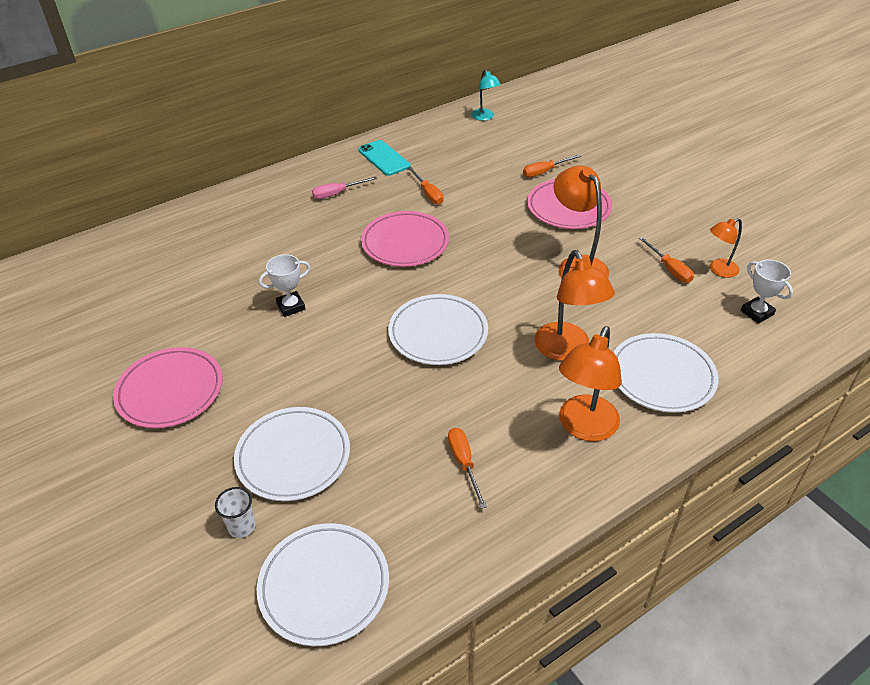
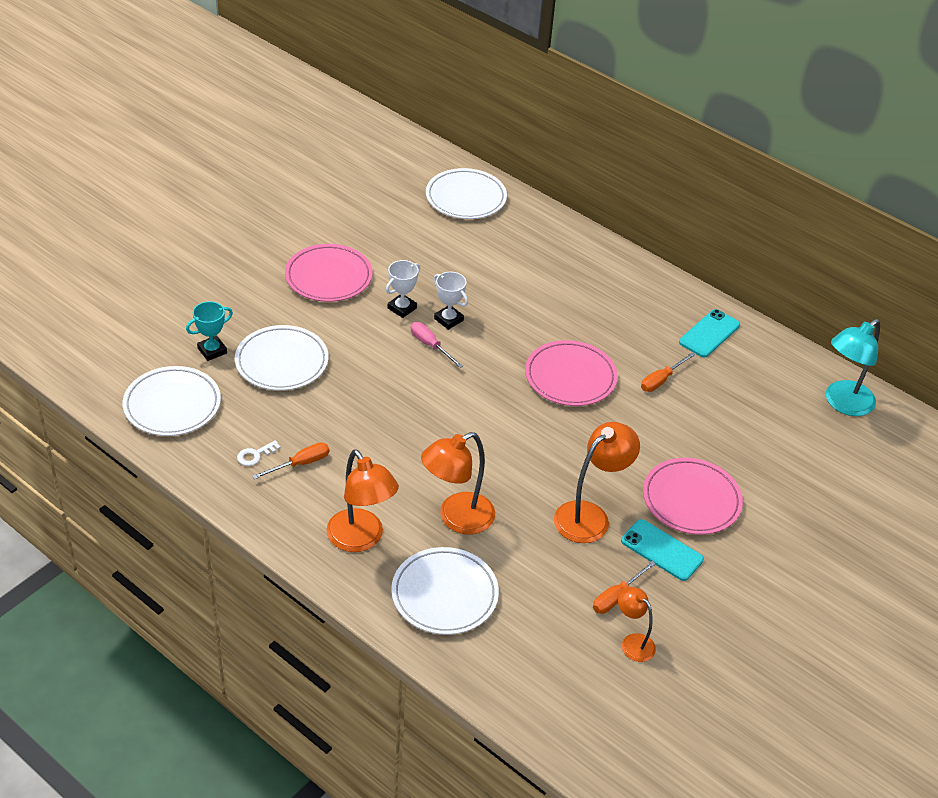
camera: 70 degrees right, 0 degrees up
(242, 527) = (212, 351): white cup -> turquoise trophy
(337, 193) = (628, 312): pink screwdriver -> pink screwdriver (430, 345)
(438, 333) = (448, 423): white plate -> white plate (466, 198)
(439, 505) = (255, 455): none -> white key
(485, 117) = (843, 404): turquoise lamp -> turquoise lamp, size x1.74
(545, 172) = (753, 472): orange screwdriver -> none
(584, 428) = (361, 539): orange lamp -> orange lamp turned 135 degrees counterclockwise
(621, 234) = (662, 550): none -> turquoise phone
(757, 312) = (571, 677): white trophy -> white trophy (402, 308)

